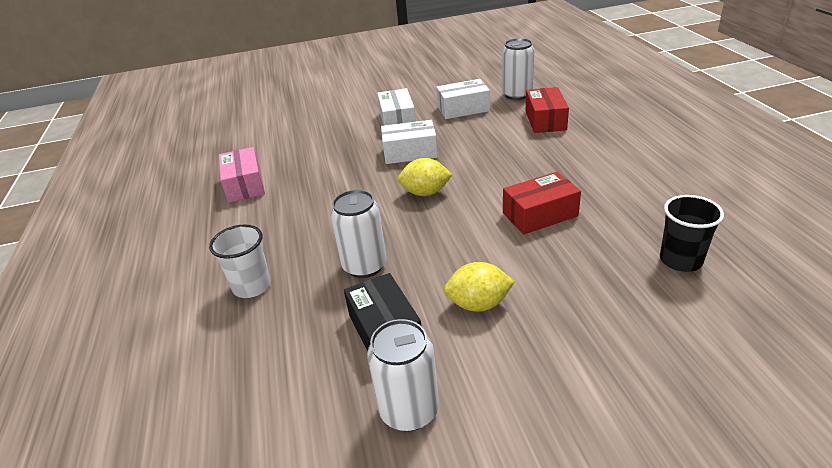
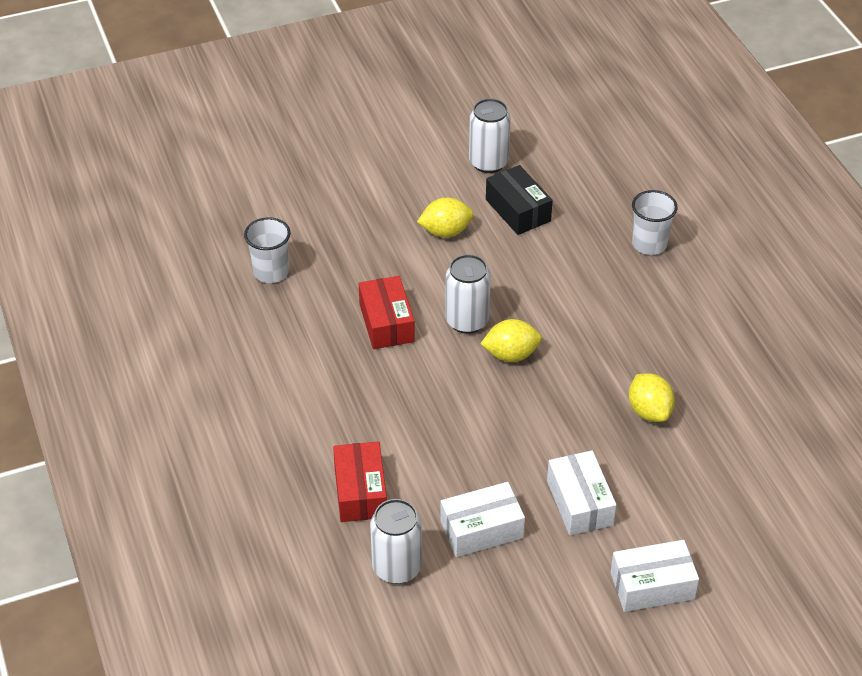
camera: 170 degrees right, 10 degrees up
(244, 185) = (739, 371): pink box -> none
(328, 161) = (649, 411): none -> yellow lemon
(365, 266) = (552, 265): white can -> white can (467, 321)
(410, 152) = (544, 426): white box -> white box (652, 585)
(540, 214) = (386, 323): red box -> red box turned 75 degrees counterclockwise
(680, 260) = (271, 272): black cup -> white cup

